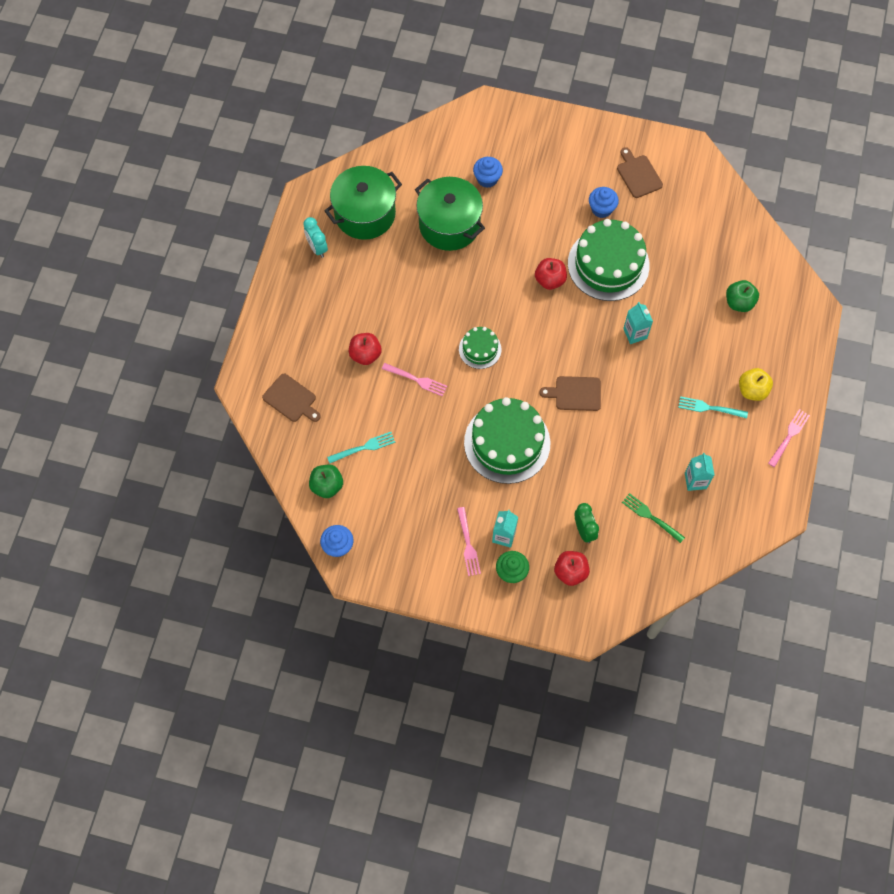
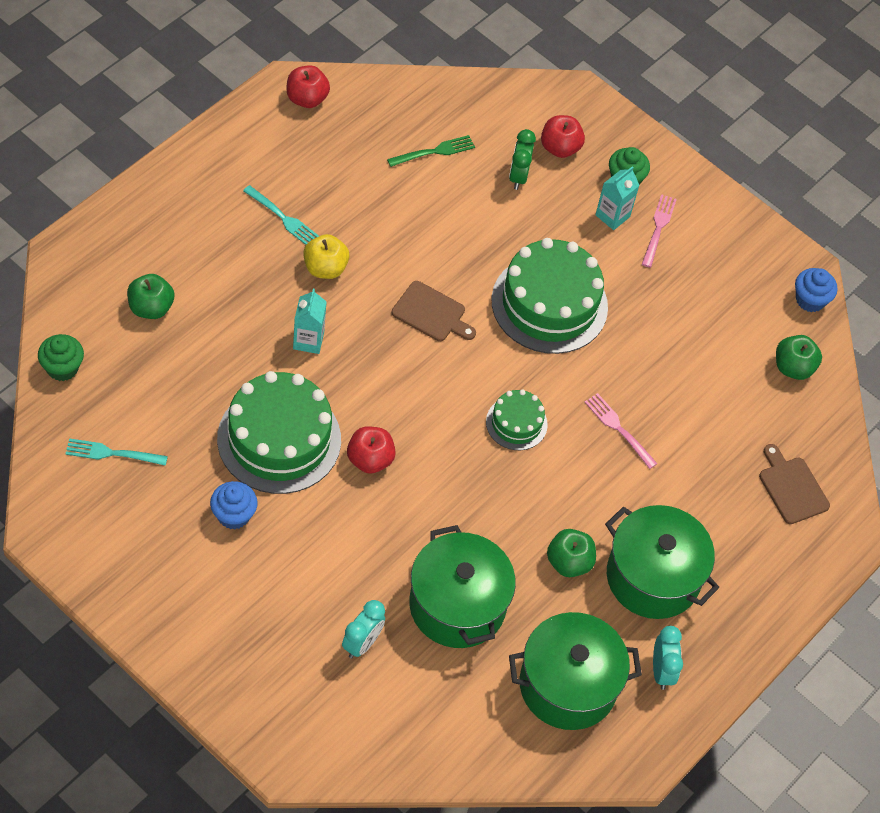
camera: 160 degrees left, 10 degrees down
(348, 298) = (653, 577): none -> green pot
(364, 447) = (727, 386): turquoise fork -> turquoise fork (112, 453)
(365, 354) = (668, 493): red apple -> red apple (306, 99)
(401, 281) = (569, 562): none -> green apple
(487, 179) = (362, 643): blue cupcake -> turquoise clock
(638, 174) = (147, 535): brown cutting board -> none
(651, 517) = (434, 151): green fork -> green fork turned 90 degrees counterclockwise
(695, 481) = (358, 158): turquoise carton -> none
(752, 390) = (218, 210): yellow apple -> yellow apple (325, 268)
(757, 239) = (62, 368): none -> green cupcake
(789, 436) = (216, 145): pink fork -> none

